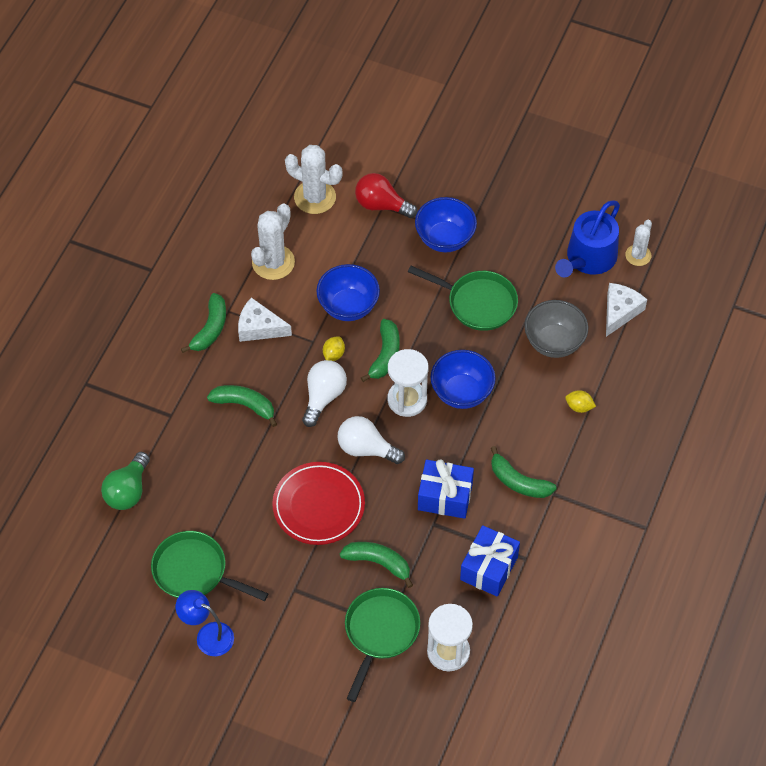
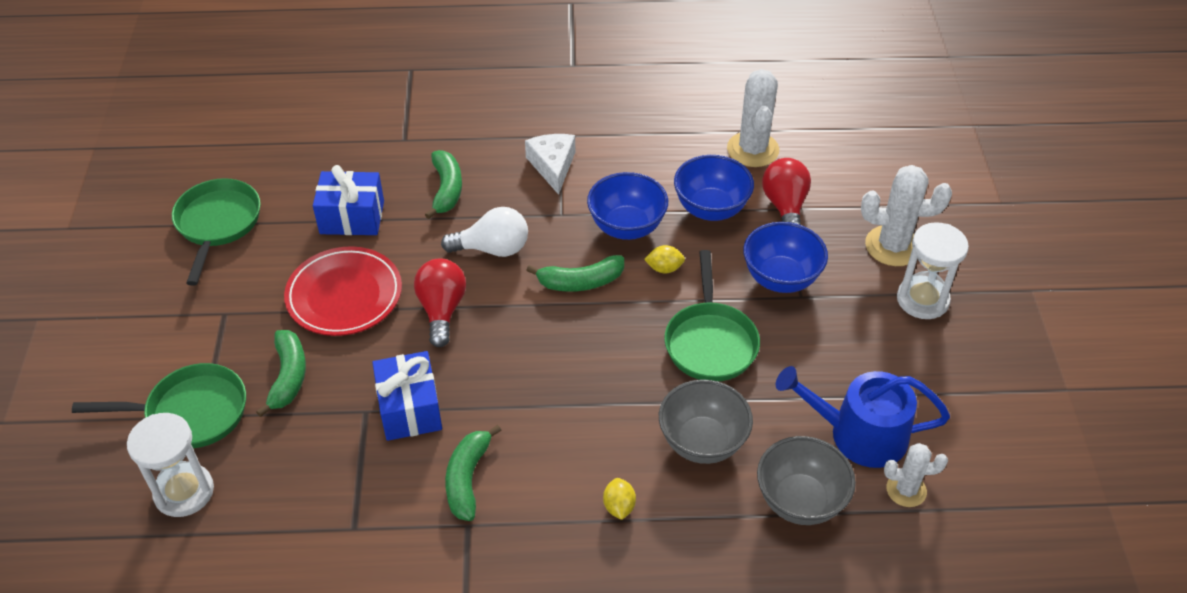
camera: 65 degrees right, 10 degrees down
(128, 491) = (297, 141): green light bulb -> none
(208, 635) = (140, 262): blue lamp -> none
(210, 329) = (528, 131): green banana -> none
(273, 262) = (644, 147): white cactus -> white cactus (893, 246)
(333, 354) = (554, 237): yellow lemon -> yellow lemon (664, 268)
(366, 448) = (442, 310): white light bulb -> red light bulb
(407, 400) = (530, 324): white hourglass -> white hourglass (922, 300)
(461, 392) = (569, 372): blue bowl -> blue bowl (711, 209)
(489, 568) = (323, 492): blue gift -> blue gift (352, 217)
(620, 311) = (800, 501): white cheese -> grey bowl

